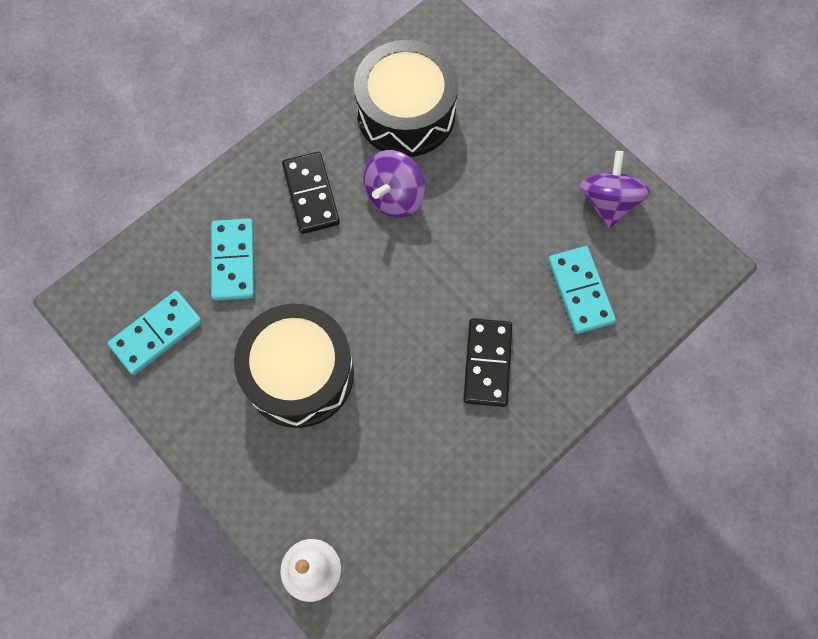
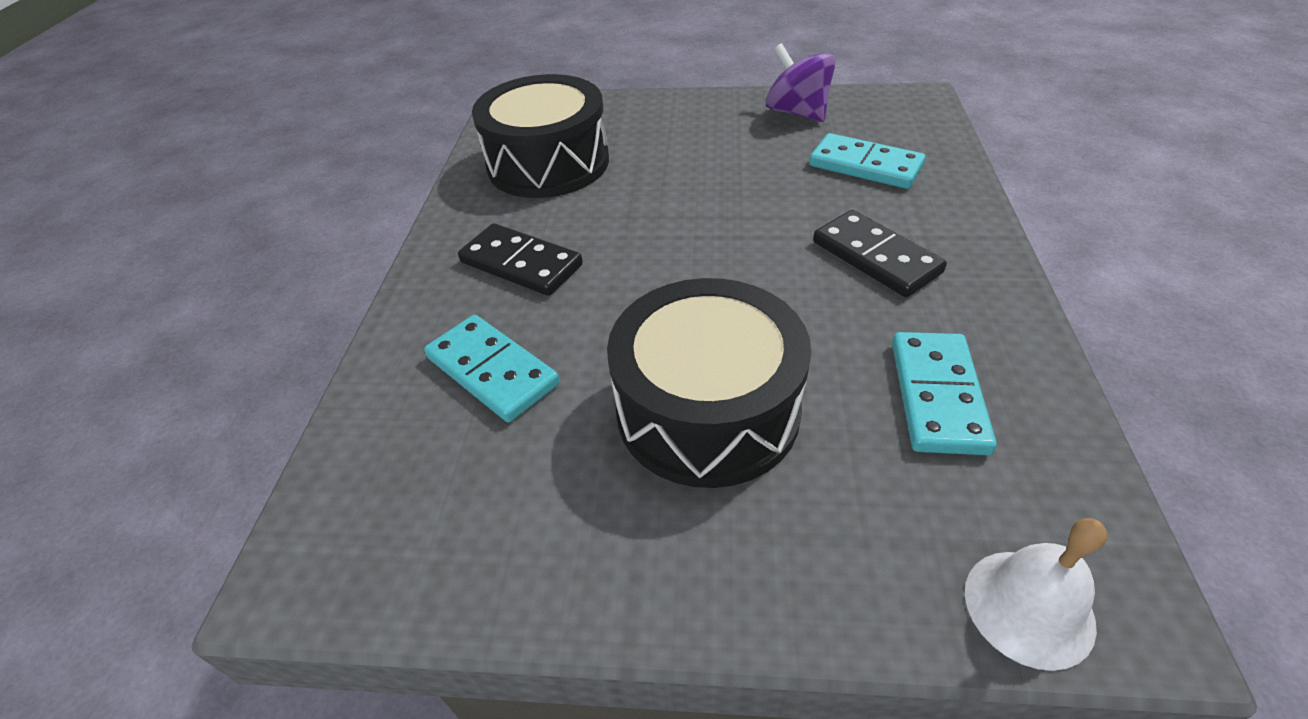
camera: 40 degrees left, 25 degrees down
(156, 333) = (462, 520): turquoise domino -> turquoise domino (937, 395)
(394, 196) = (612, 213): purple spinning top -> none

